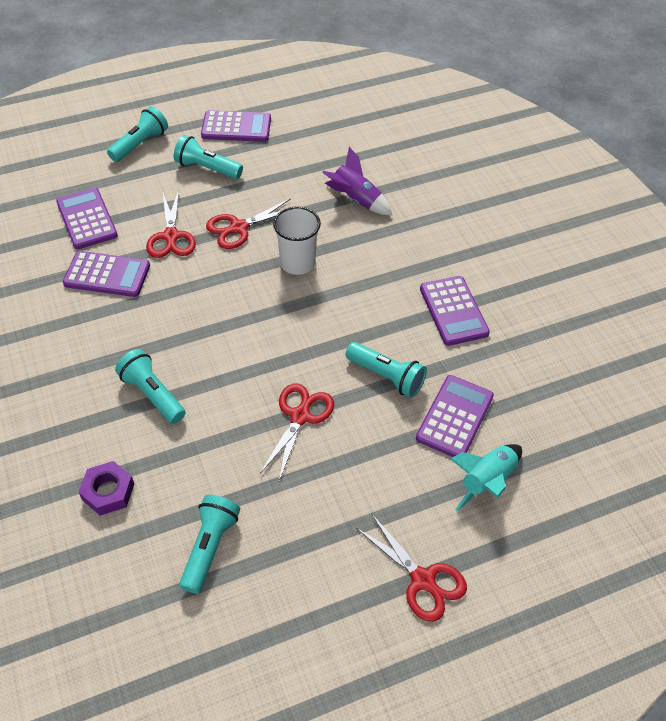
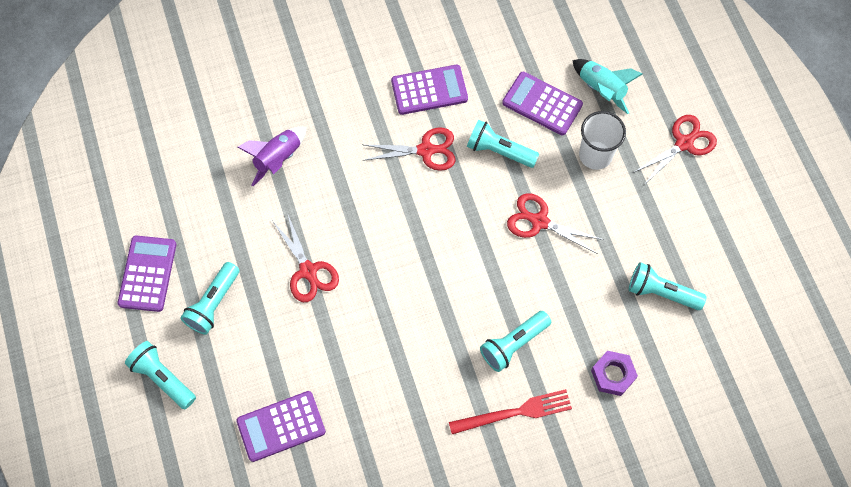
camera: 85 degrees left, 15 degrees up
(76, 397) = (515, 412): none -> red fork
(107, 275) = (364, 397): purple calculator -> none
(171, 236) = (314, 337): red scissors -> red scissors (425, 150)
(297, 263) = (361, 217): white cup -> white cup (595, 155)
(386, 376) = (499, 151): turquoise flashlight -> turquoise flashlight turned 105 degrees counterclockwise

